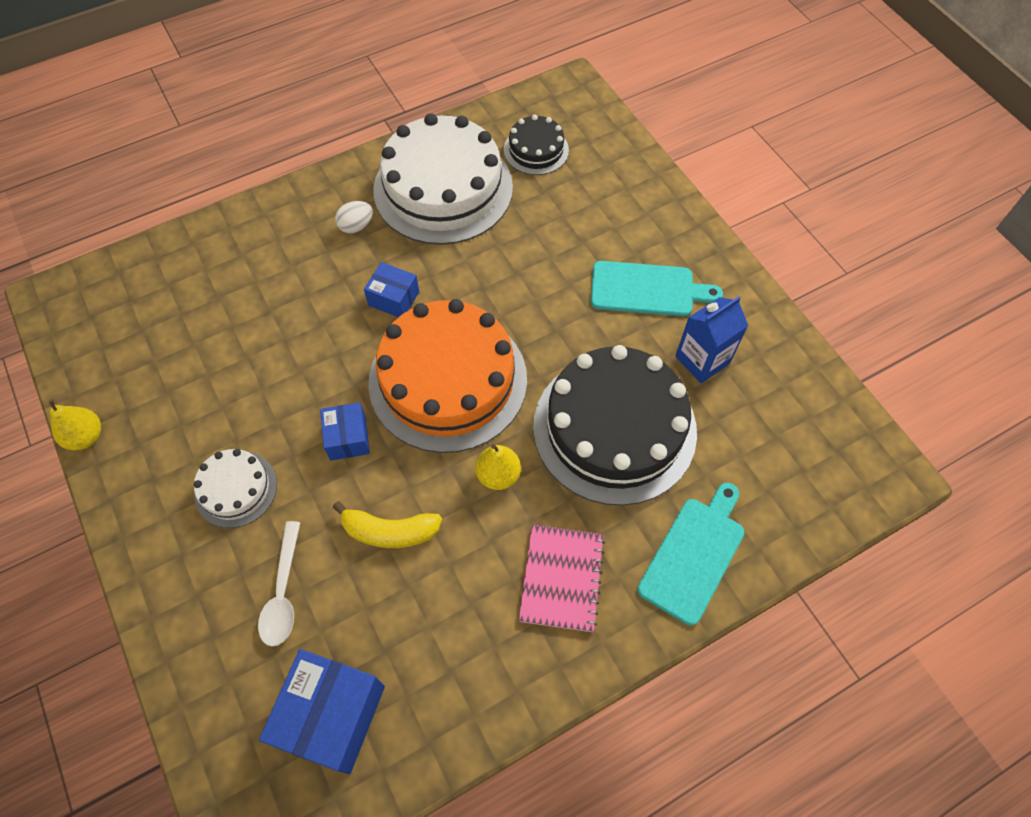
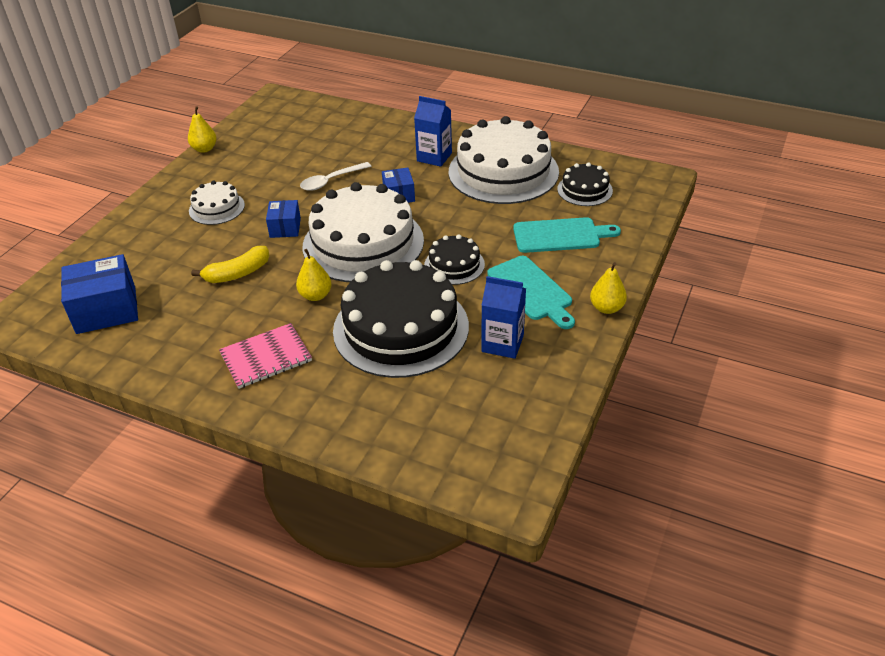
camera: 55 degrees right, 20 degrees down
(283, 593) = (167, 256): white spoon -> white spoon (331, 181)
(348, 438) = (285, 228): blue box -> blue box turned 45 degrees counterclockwise
(356, 226) = (434, 157): white egg -> blue carton
(390, 531) = (238, 273): yellow banana -> yellow banana turned 90 degrees counterclockwise
(448, 380) = (363, 243): orange cake -> white cake
(556, 324) = (454, 265): none -> black cake
(694, 555) = (337, 412): turquoise cutting board -> turquoise cutting board (560, 235)
(716, 252) = (606, 308): none -> yellow pear

